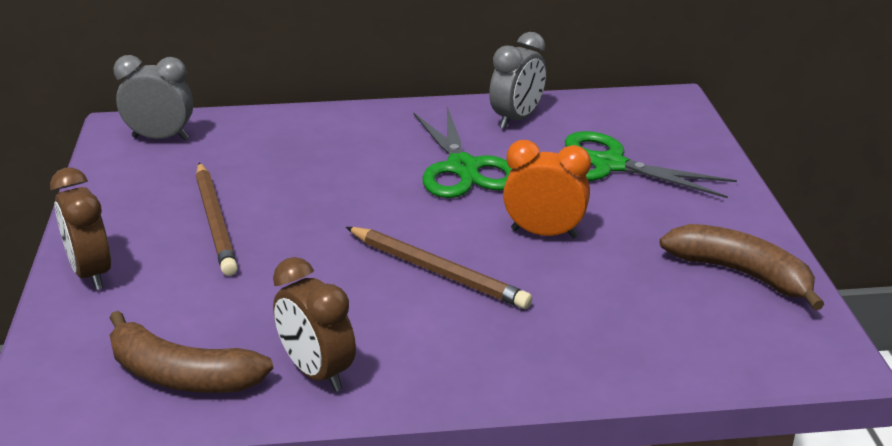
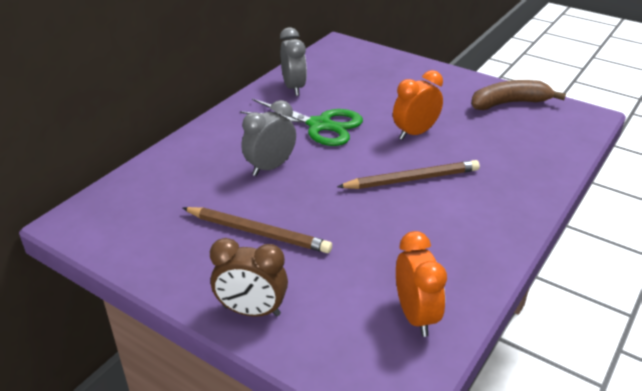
camera: 50 degrees left, 5 degrees up
(161, 138) = (115, 212): grey clock -> grey clock (270, 167)
(181, 375) = (416, 315): brown banana -> orange clock
(317, 372) = (465, 261): brown clock -> none
(608, 165) = (376, 87): green scissors -> none

